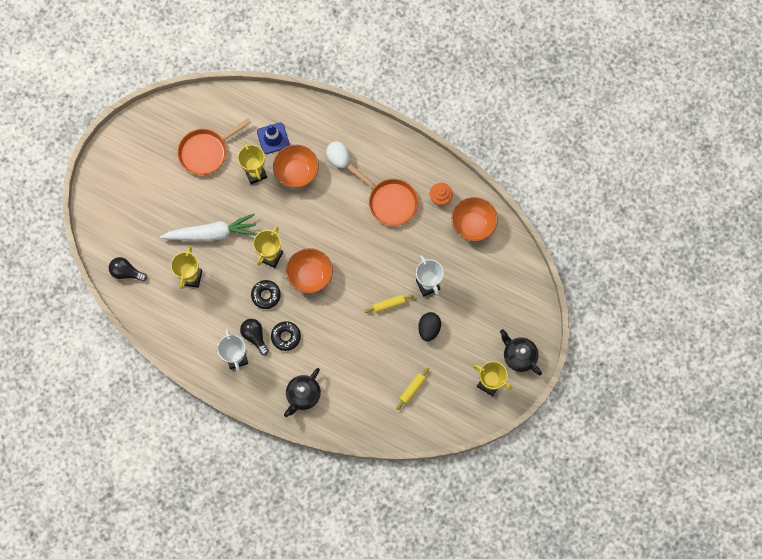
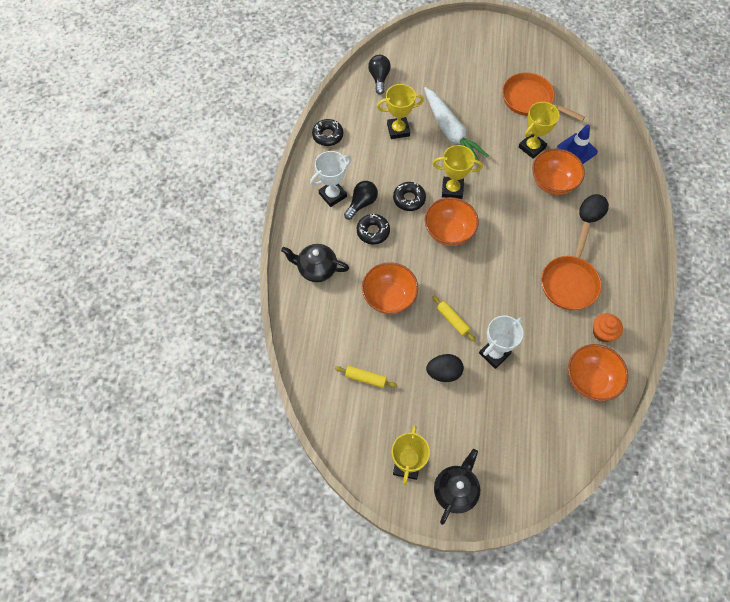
camera: 70 degrees right, 10 degrees down
(172, 340) = (328, 135): none -> black donut
(338, 158) = (589, 215): white egg -> black egg
(351, 346) = (389, 297): none -> orange bowl

